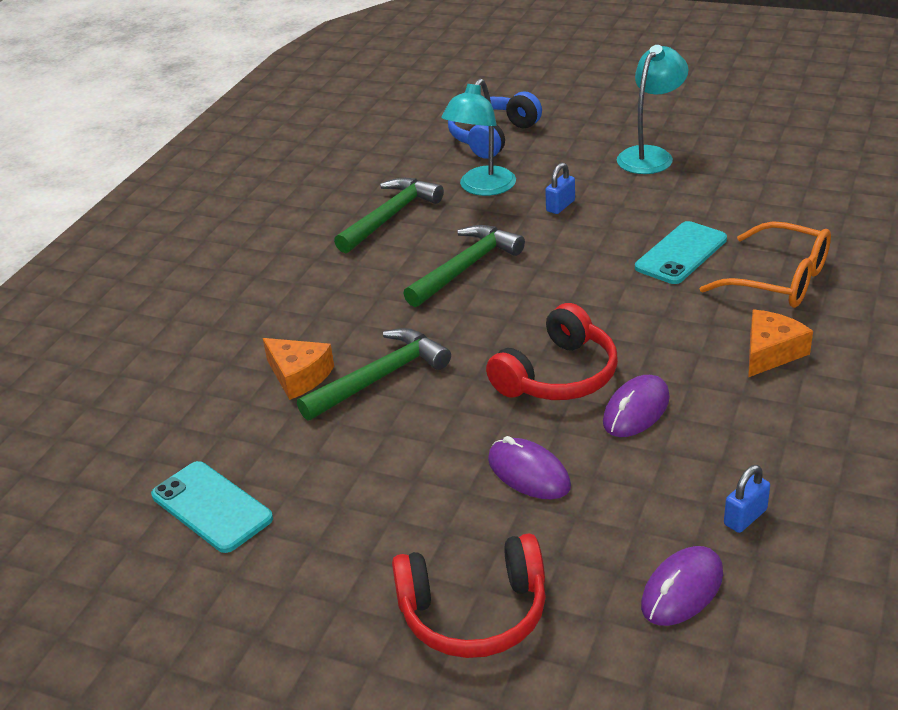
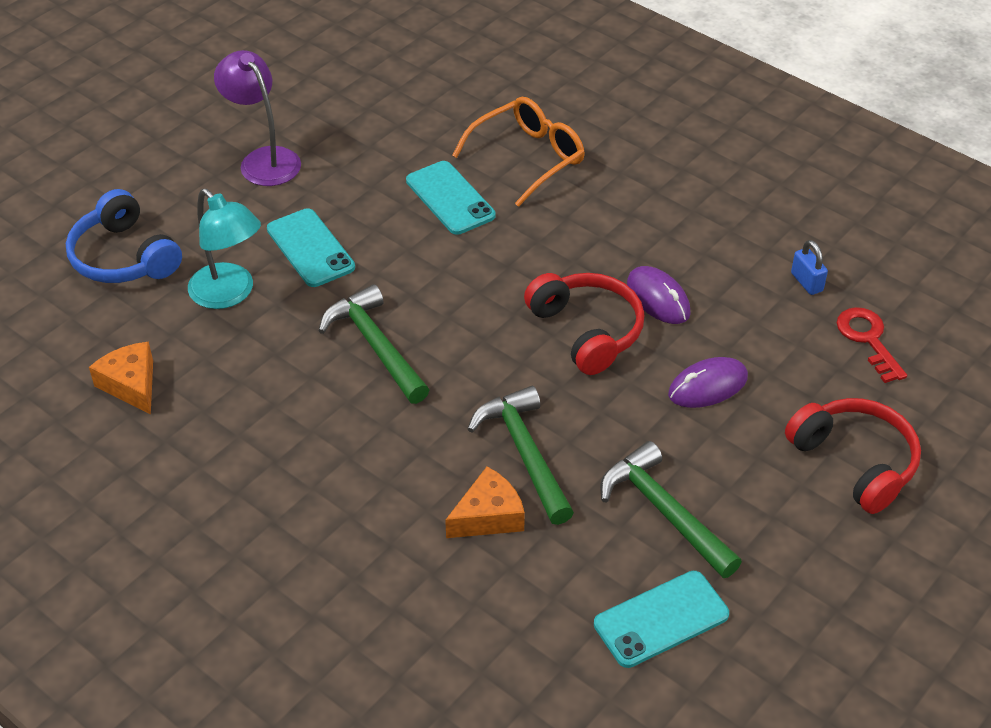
camera: 75 degrees left, 10 degrees up
(390, 216) = (232, 380): green hammer -> green hammer (664, 511)
(474, 613) = (855, 462): red headphones -> red headphones turned 45 degrees counterclockwise
(560, 206) = (310, 248): blue padlock -> turquoise phone
(650, 155) = (263, 159): turquoise lamp -> purple lamp
(682, 590) = (868, 340): purple mouse -> red key
(771, 352) = (623, 199): orange cheese -> orange cheese (131, 384)

